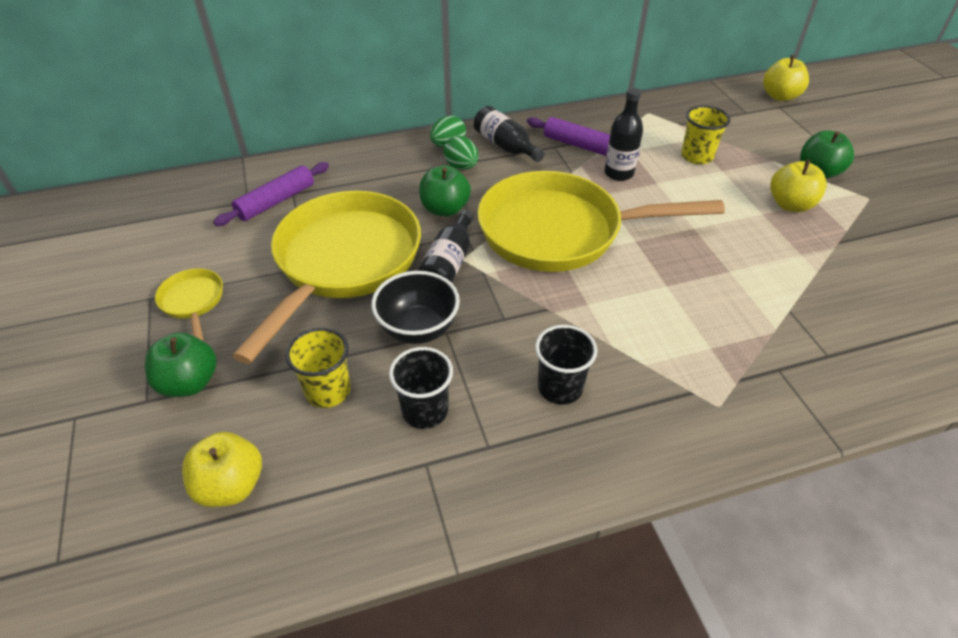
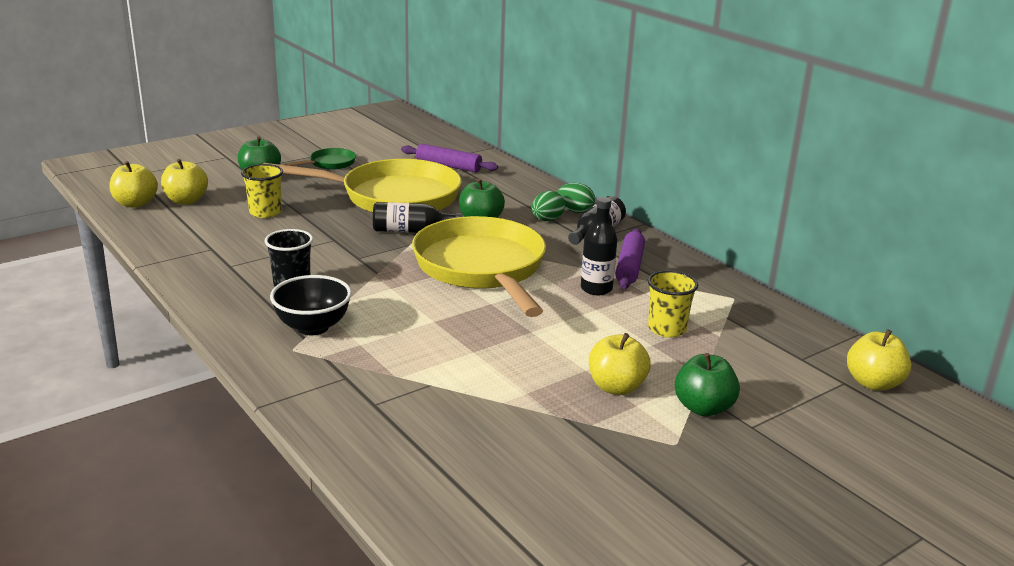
camera: 70 degrees right, 20 degrees down
(193, 302) = (330, 163): yellow pan -> green pan
(201, 563) = (135, 203): none -> yellow apple
(418, 329) = (333, 230): black bowl -> black bowl (313, 327)
(425, 411) = (256, 242): black cup -> none

